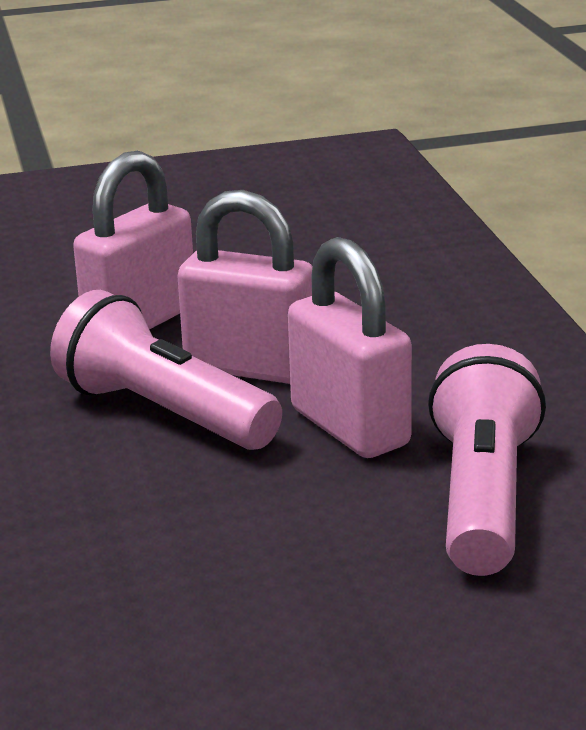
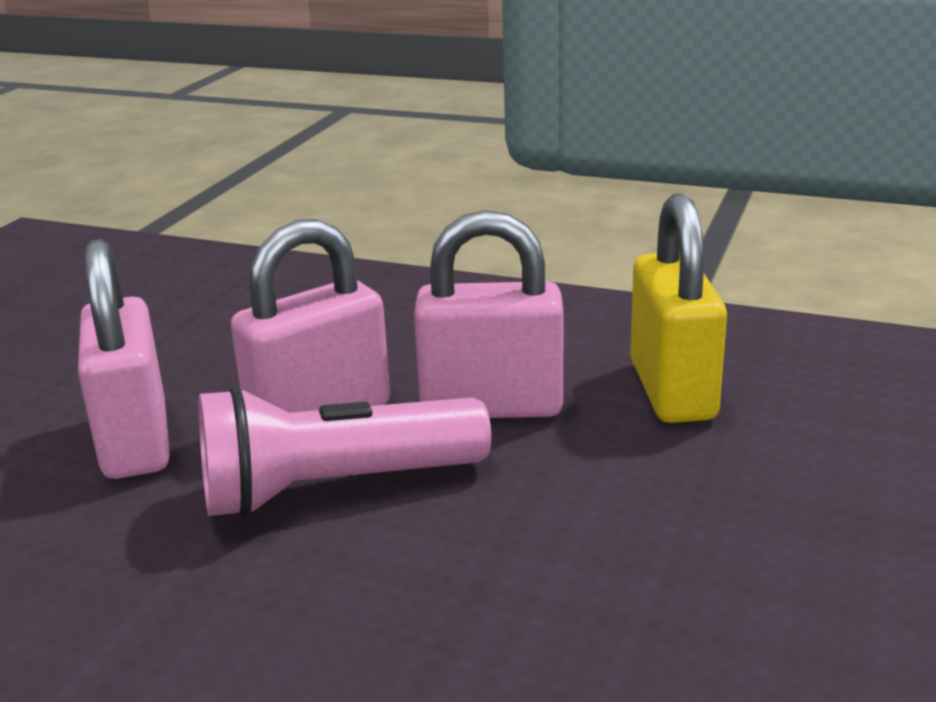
camera: 55 degrees left, 0 degrees up
(483, 498) = (672, 390): pink flashlight -> yellow padlock

